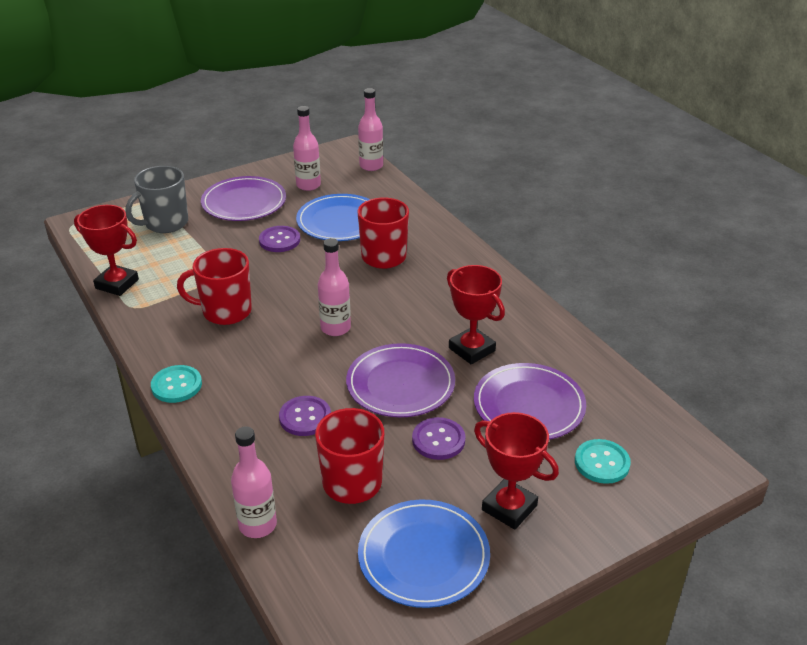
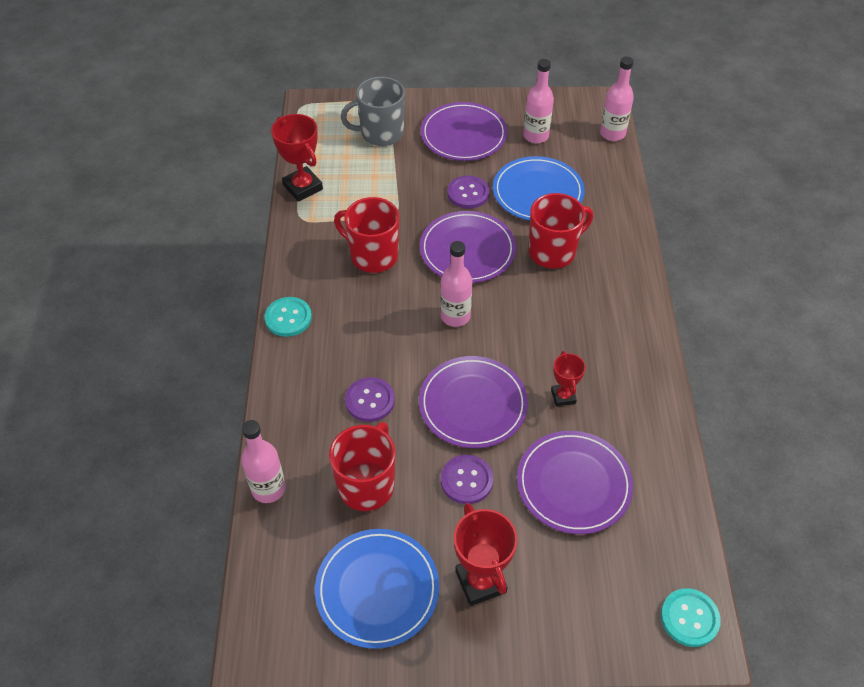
camera: 30 degrees right, 15 degrees up
(310, 279) = (467, 250): none -> purple plate
(472, 349) = (563, 396): red trophy -> red trophy, size x0.59
(602, 463) = (598, 580): turquoise button -> turquoise button (689, 618)

